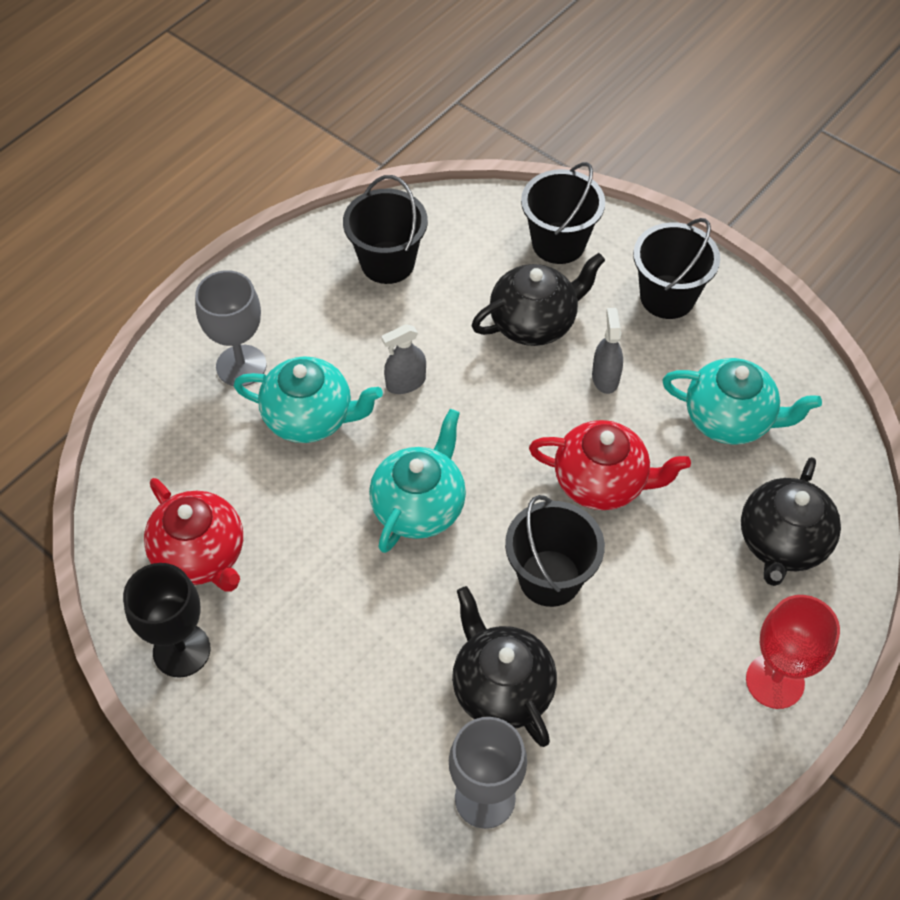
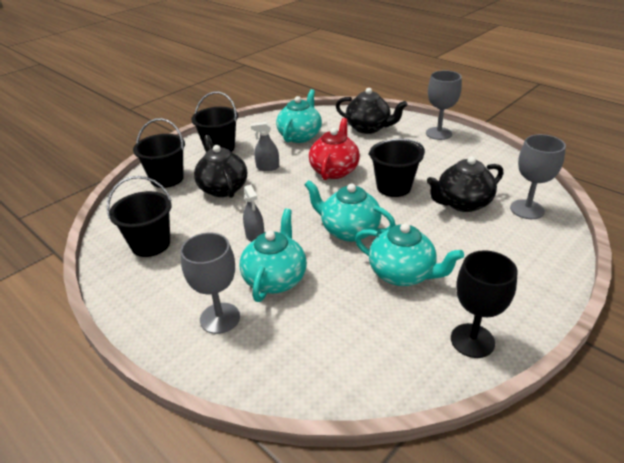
camera: 85 degrees left, 20 degrees down
(201, 555) = (391, 333): red teapot -> none
(314, 576) = (402, 274): none -> turquoise teapot
(775, 681) = (438, 133): red goblet -> grey goblet

